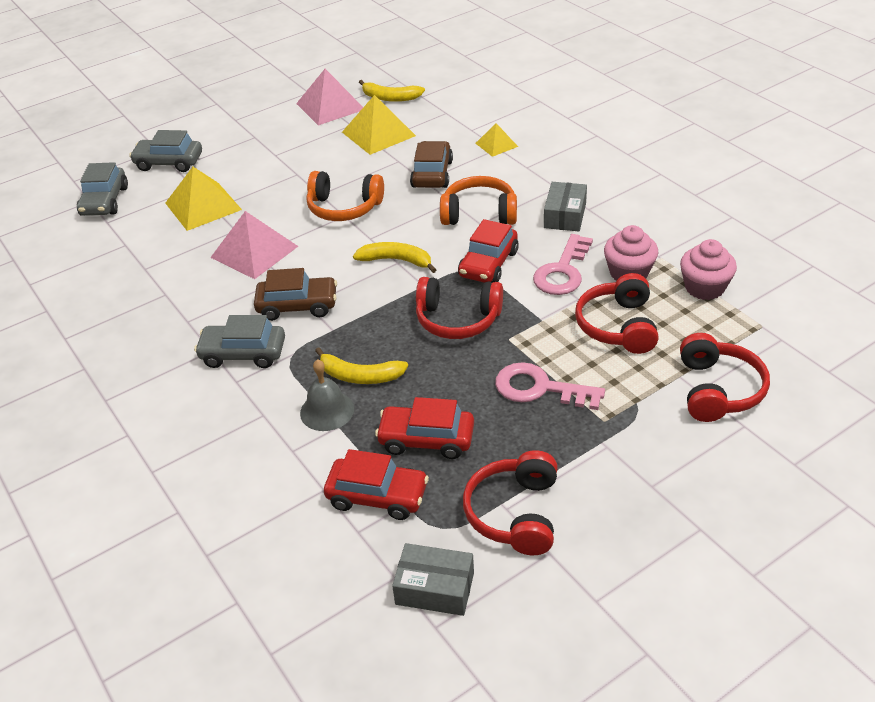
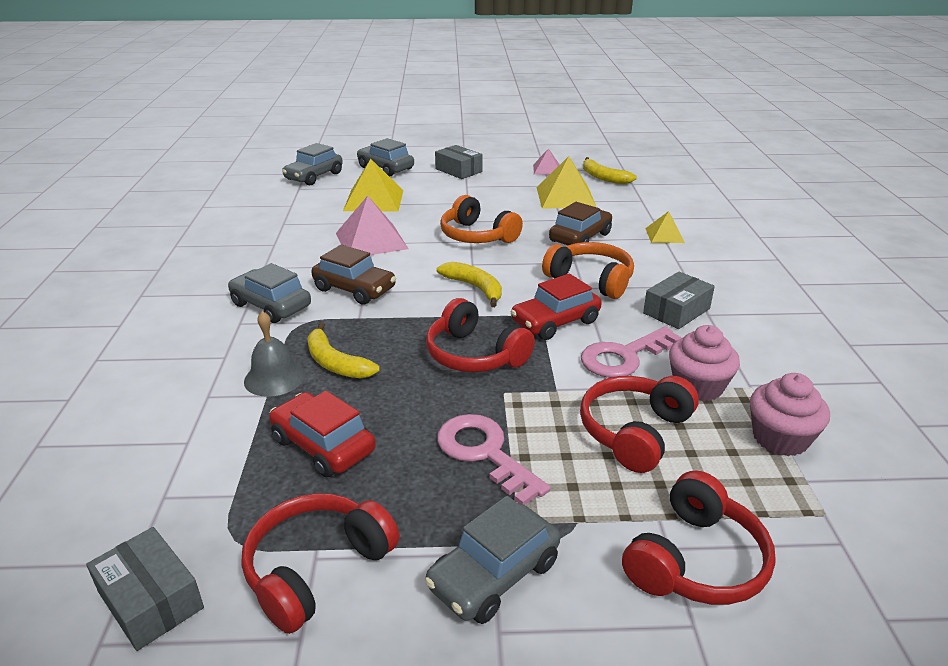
camera: 30 degrees right, 10 degrees down
(247, 138) = (458, 170): none -> grey box
(330, 106) = (547, 169): pink pyramid -> pink pyramid, size x0.56
(377, 496) = (219, 474): red car -> none
(620, 458) = (494, 574): none -> grey car

